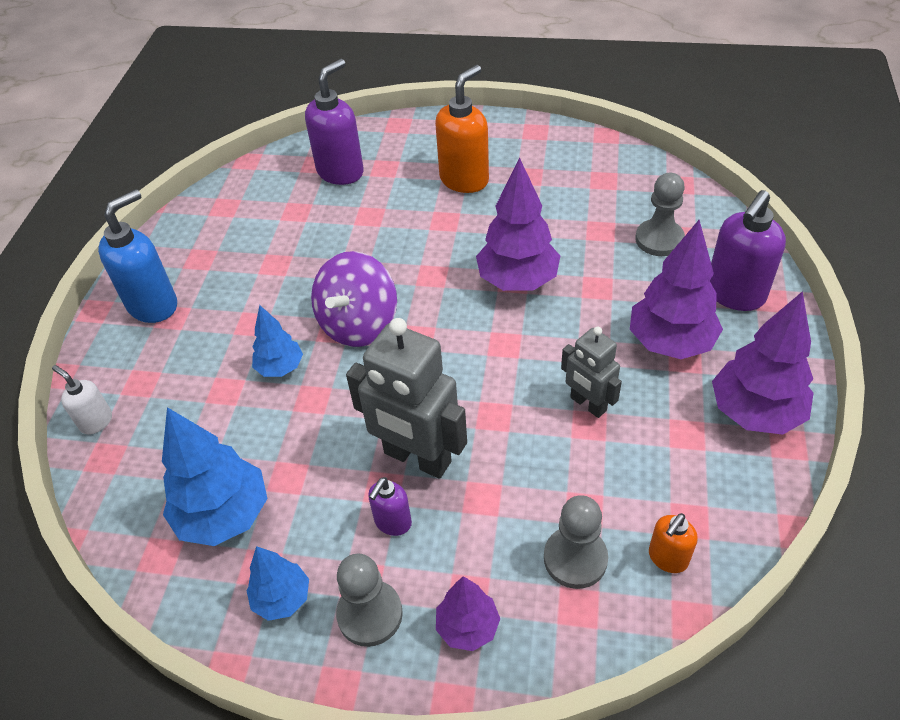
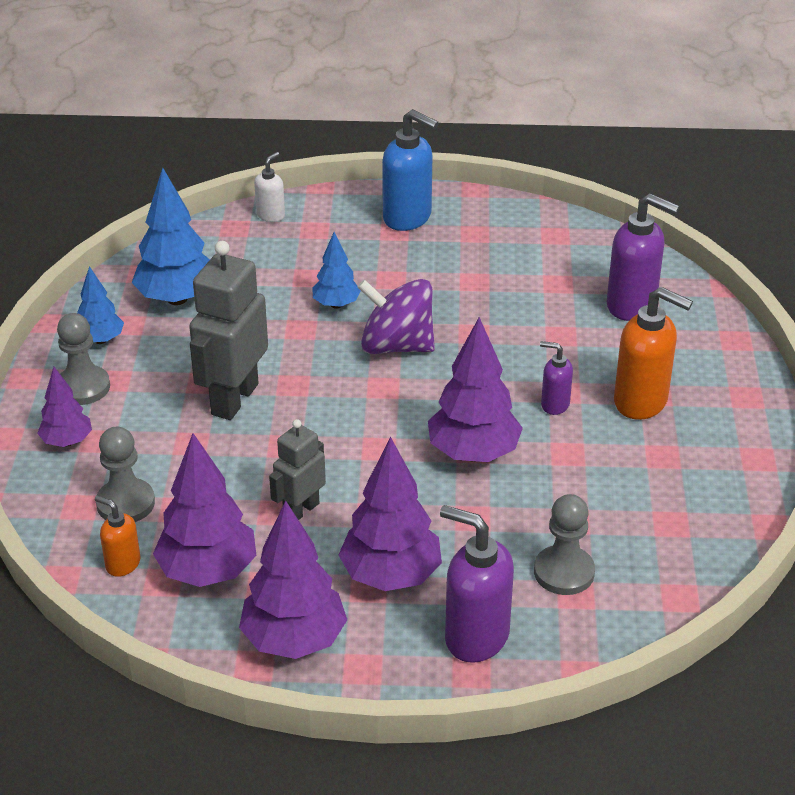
camera: 80 degrees right, 10 degrees down
(392, 522) = (167, 391): purple soap dispenser -> purple soap dispenser (554, 404)
(673, 480) = (208, 571): none -> purple tree

